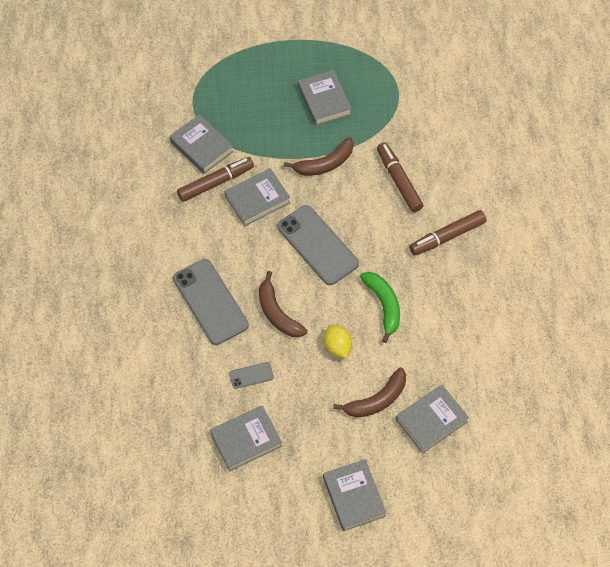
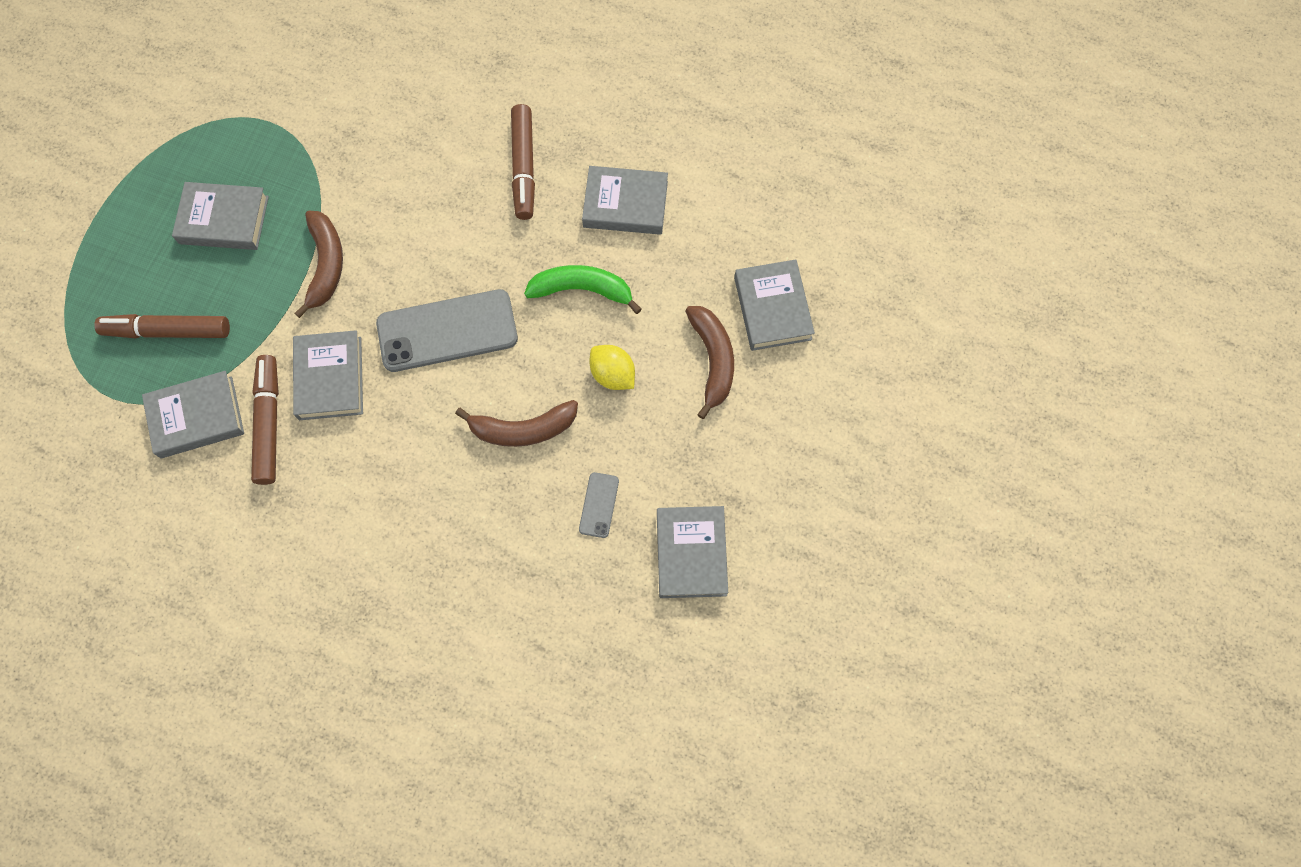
camera: 65 degrees left, 10 degrees up
(210, 302) = (457, 512): grey phone -> none
(337, 347) = (613, 374): yellow lemon -> yellow lemon turned 45 degrees clockwise
(354, 497) = (833, 450): grey book -> grey book (625, 204)
(399, 181) = (407, 185): brown marker -> brown marker (168, 331)

